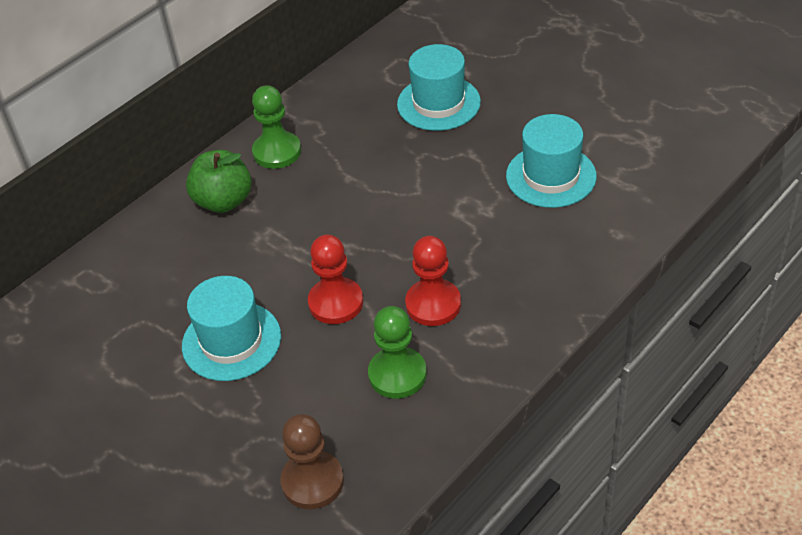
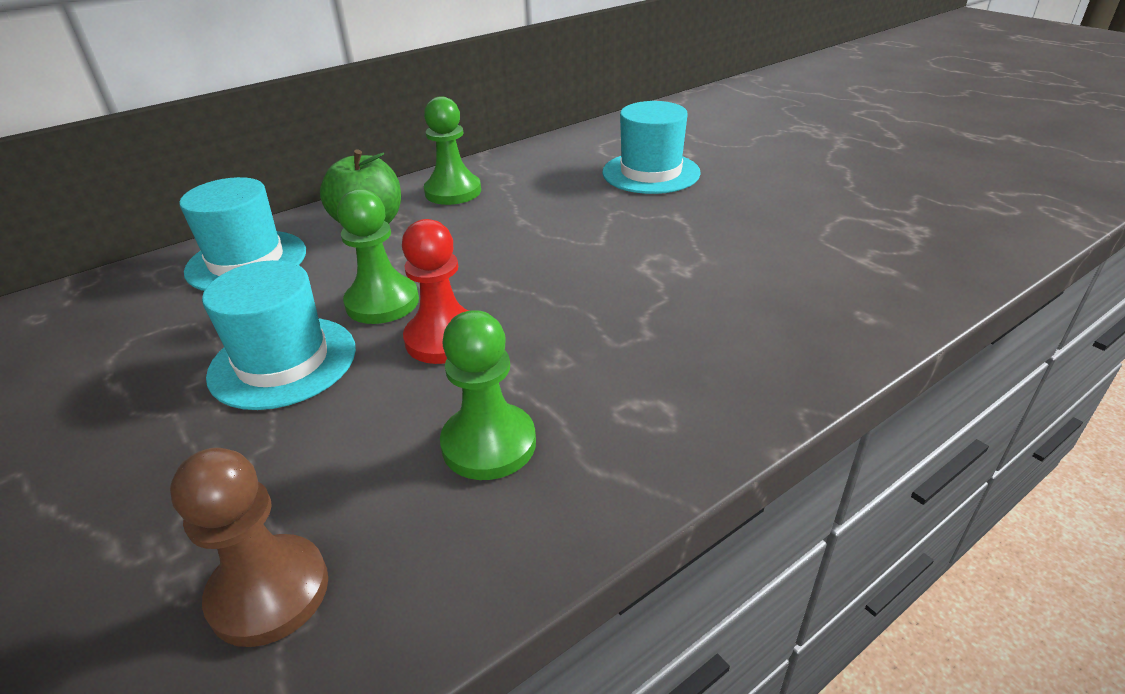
camera: 10 degrees right, 10 degrees down
(275, 279) = (382, 302): none -> green pawn
(433, 304) = (577, 361): red pawn -> none
(551, 176) = (776, 247): turquoise hat -> turquoise hat (246, 261)

